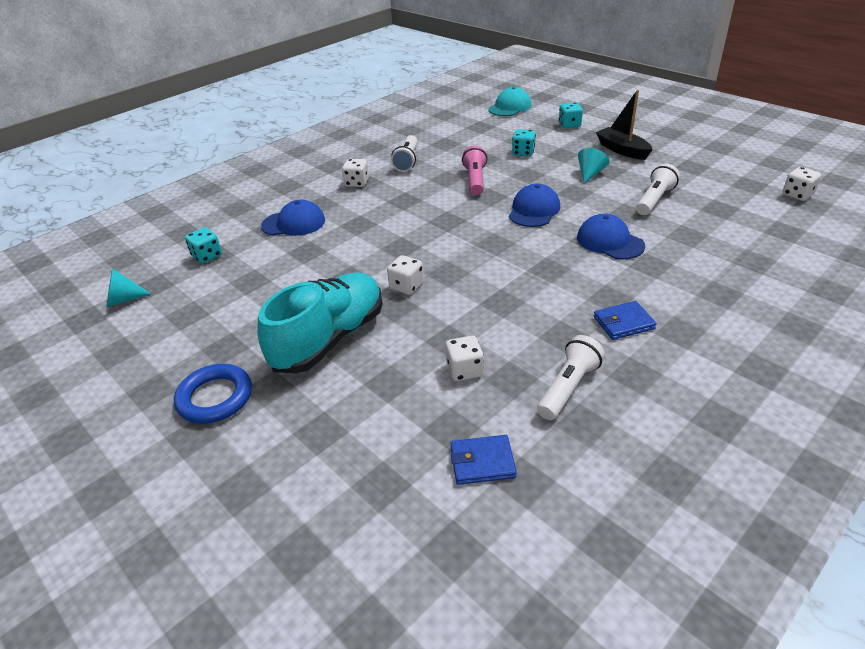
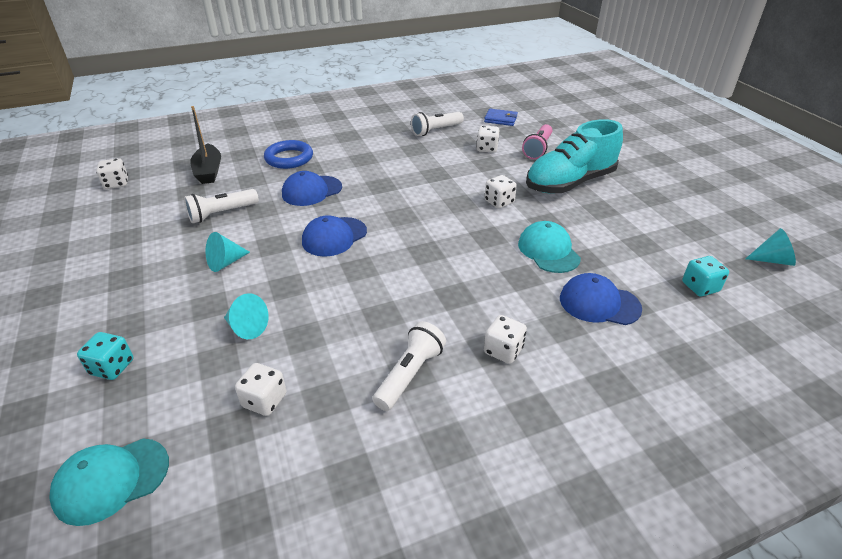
camera: 160 degrees left, 0 degrees up
(215, 398) = (650, 171): blue ring -> blue ring (289, 158)
(340, 250) = (548, 250): none -> turquoise cap
(475, 136) = (264, 400): none -> white dice
(475, 180) = (351, 298): pink flashlight -> pink flashlight (537, 149)
(523, 153) = (247, 327): turquoise dice -> turquoise cone
(609, 241) = (311, 191): blue cap -> blue cap turned 75 degrees clockwise
(622, 150) = (140, 285): black boat -> black boat (209, 171)
(623, 323) = (373, 146): blue wallet -> none

